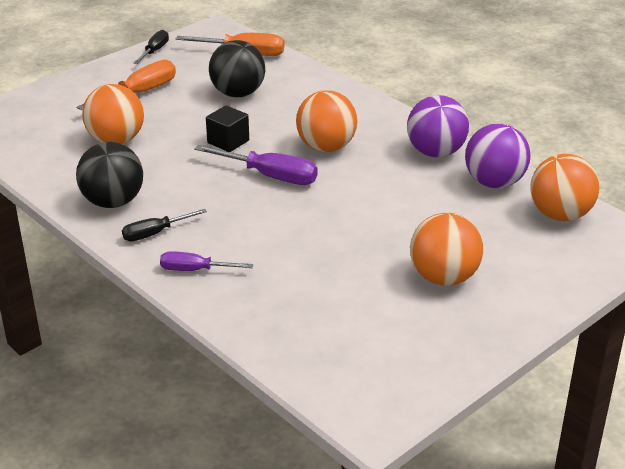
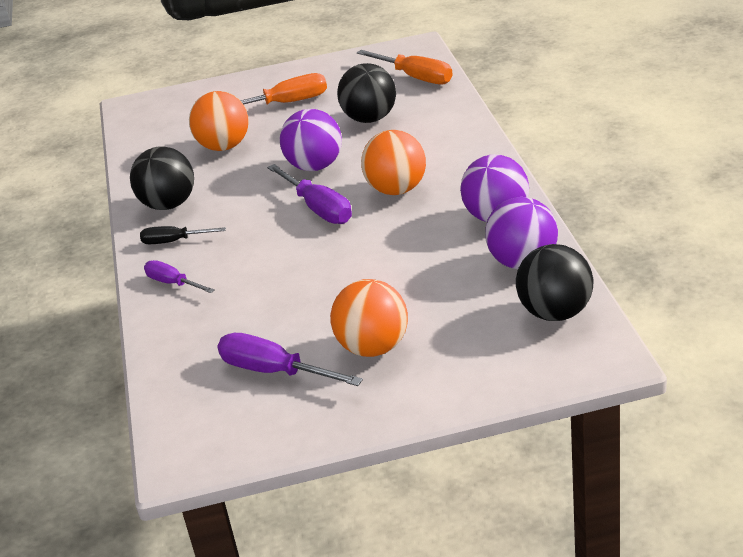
camera: 35 degrees right, 0 degrees up
(154, 51) = (337, 62): black screwdriver -> none
(228, 142) = (315, 166): black cube -> purple ball
(378, 320) = (274, 371): none -> purple screwdriver
(560, 215) = (555, 313): orange ball -> black ball

